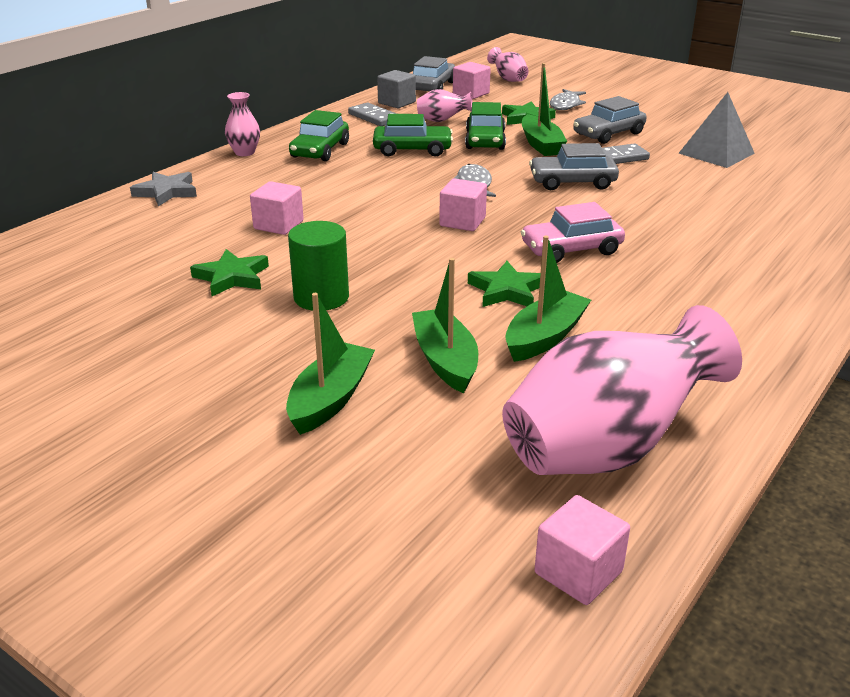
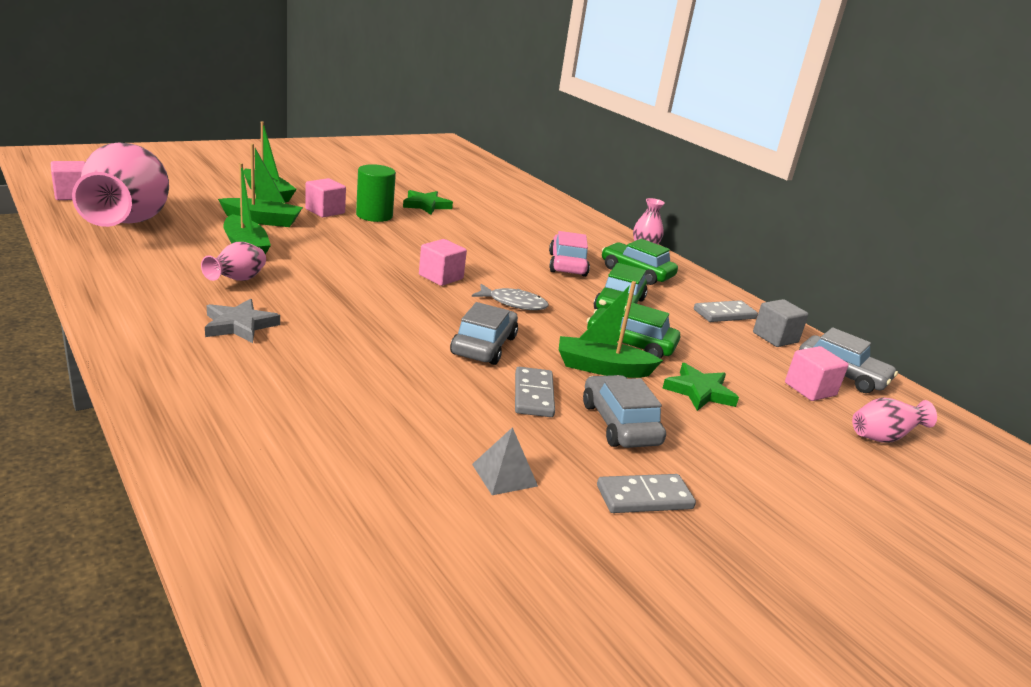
camera: 105 degrees right, 5 degrees down
(166, 192) = (575, 216): grey star -> grey star (239, 325)
(278, 225) = (491, 229): pink cube -> pink cube (325, 211)
(442, 121) = (704, 342): pink vase -> pink vase (237, 280)
(506, 290) = (317, 256): green star -> none
(566, 105) = (752, 439): grey fish -> none
(571, 249) = (348, 295): pink car -> pink car (567, 264)
(673, 123) = (644, 497): none -> grey domino
(716, 153) = (504, 475): grey pyramid -> grey pyramid, size x0.60

